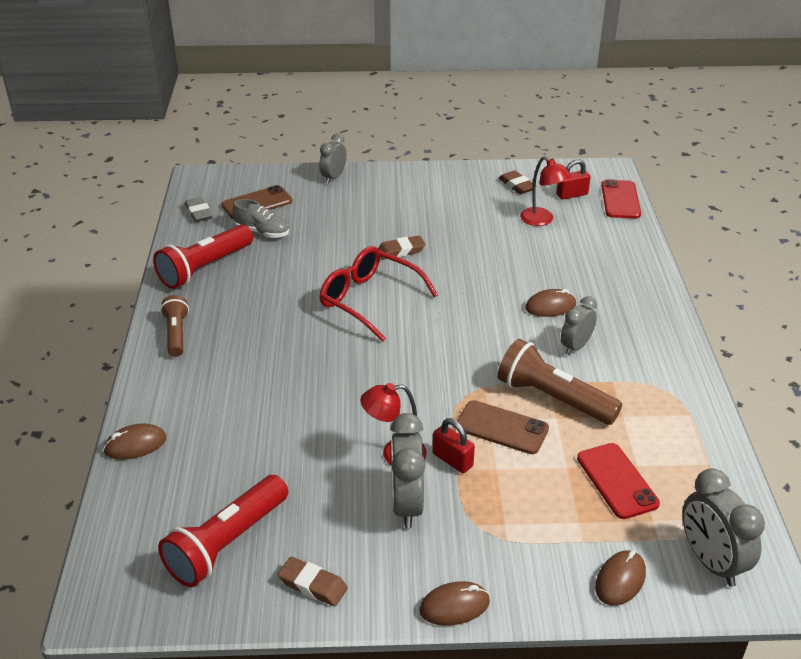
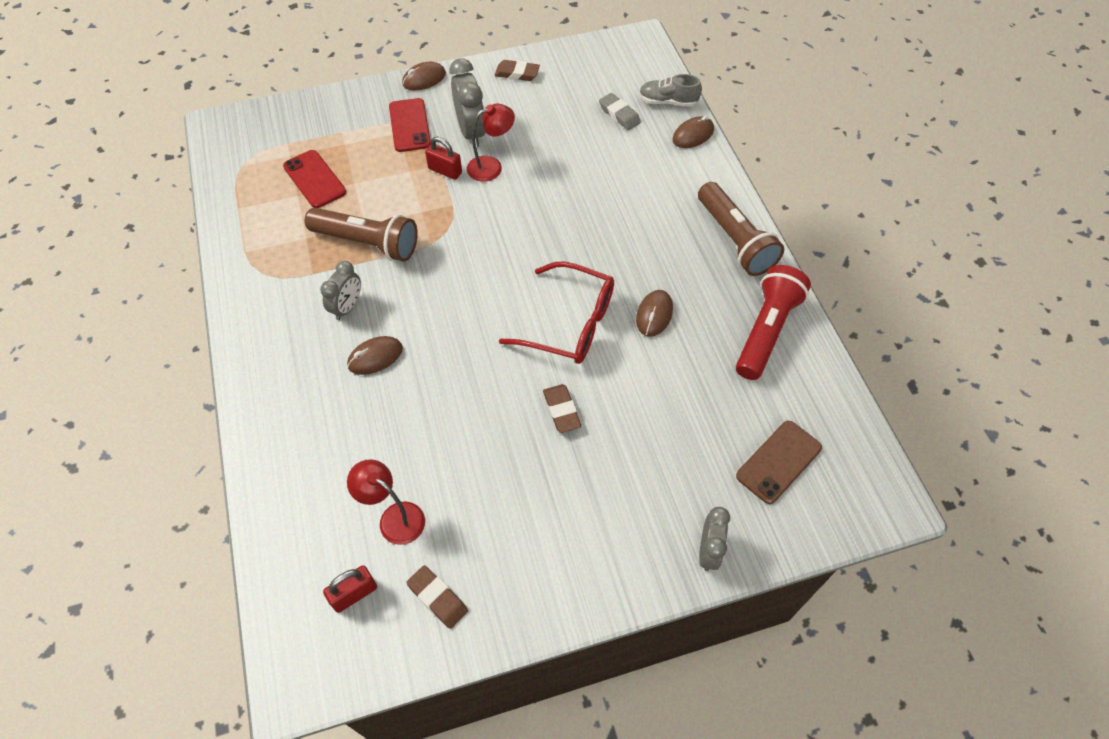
camera: 165 degrees right, 20 degrees up
(176, 334) = (734, 240): brown flashlight -> brown flashlight, size x1.64
(199, 213) = (837, 424): grey eraser -> grey eraser (619, 114)
(227, 543) = (584, 85): red flashlight -> none
(262, 232) = (739, 406): grey shoe -> grey shoe (668, 102)
(401, 251) = (561, 410): brown eraser -> brown eraser turned 75 degrees counterclockwise
(502, 428) = (410, 206): brown phone -> none
(620, 200) = (282, 598): red phone -> red phone (409, 125)
(620, 580) = (316, 112): brown mouse -> brown mouse (654, 315)
(711, 562) = (252, 135): grey clock -> none

